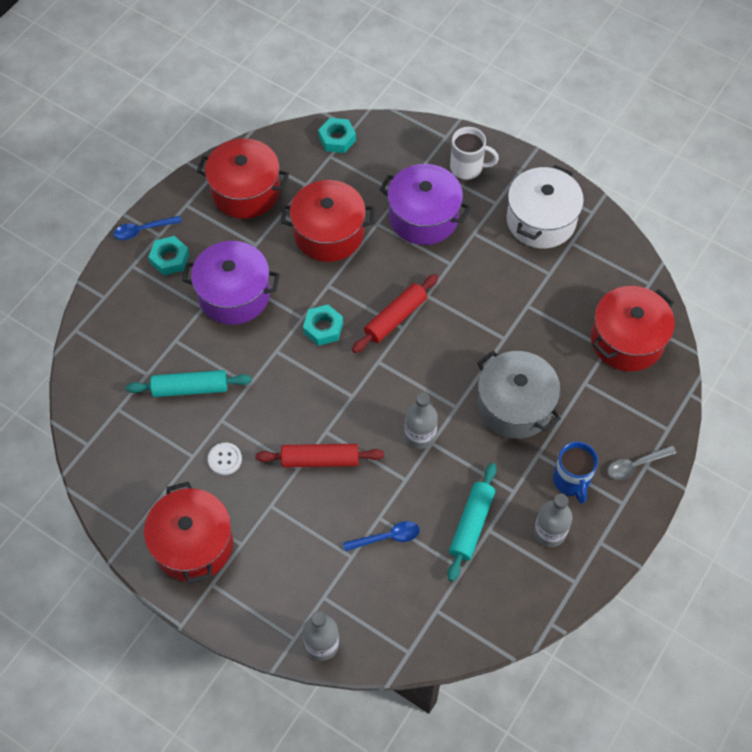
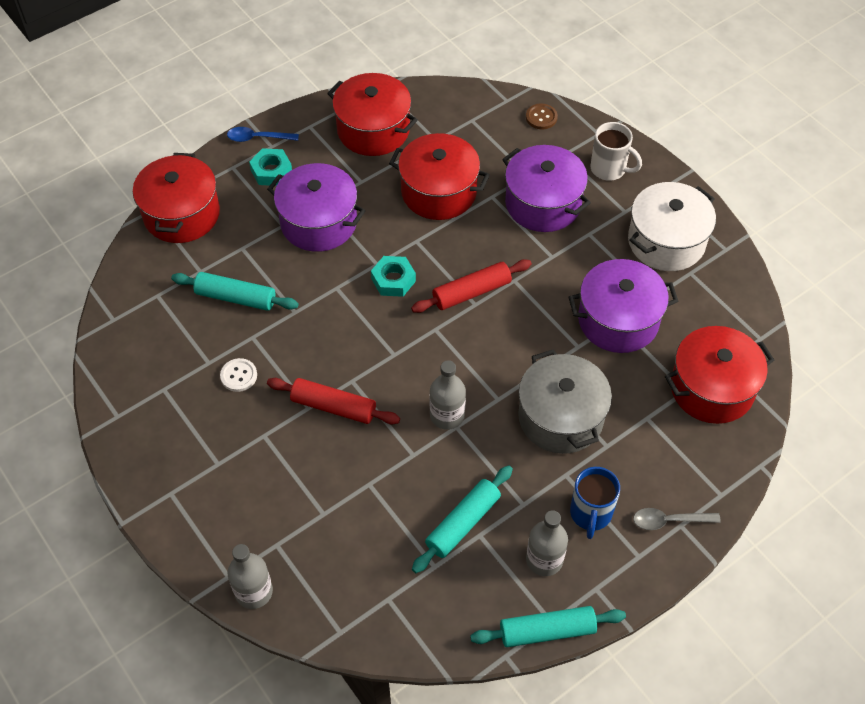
camera: 20 degrees right, 5 degrees down
(193, 544) = (170, 448): red pot -> red pot (181, 214)
(337, 139) = (486, 106): turquoise nut -> none
(387, 537) = (368, 506): blue spoon -> none
(390, 136) = (541, 117): none -> brown button
(528, 304) = (618, 320): none -> purple pot
(575, 591) = (547, 631): none -> turquoise rolling pin

